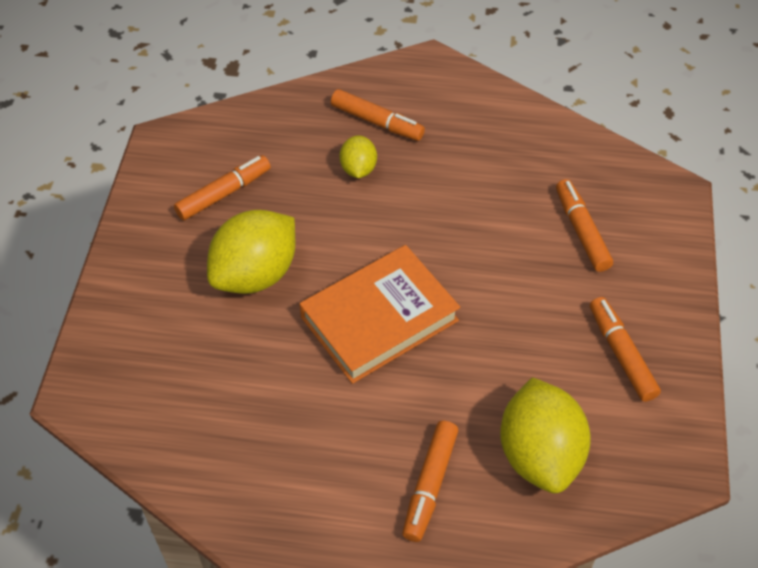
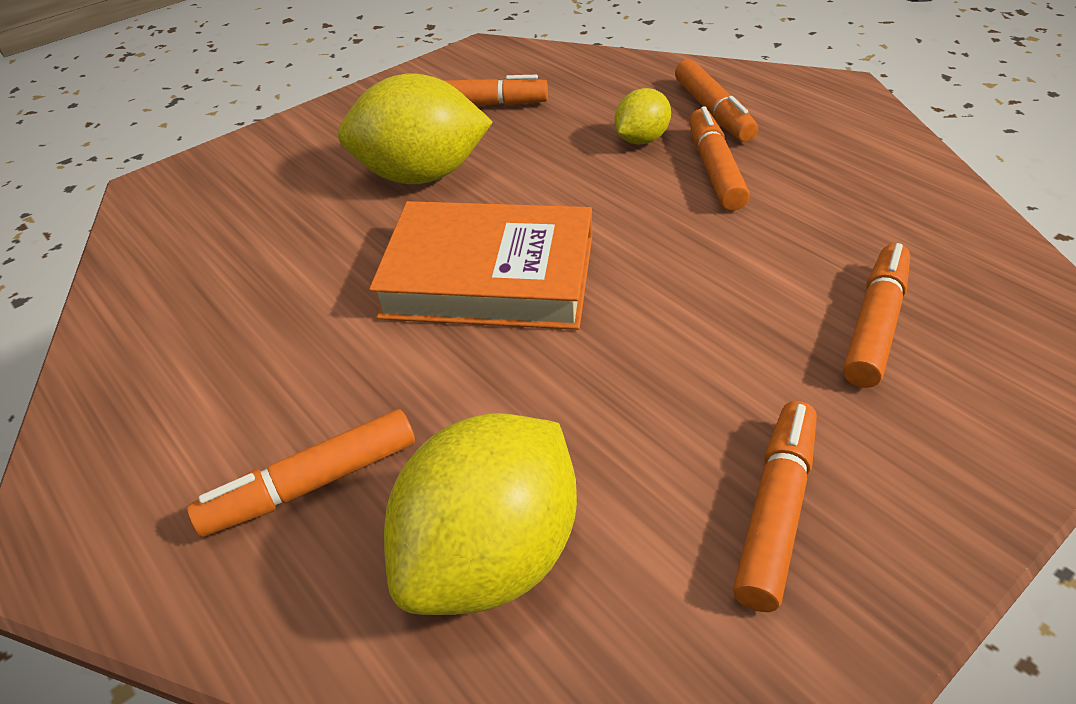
camera: 45 degrees right, 10 degrees down
(421, 170) = (715, 169): none -> orange marker

